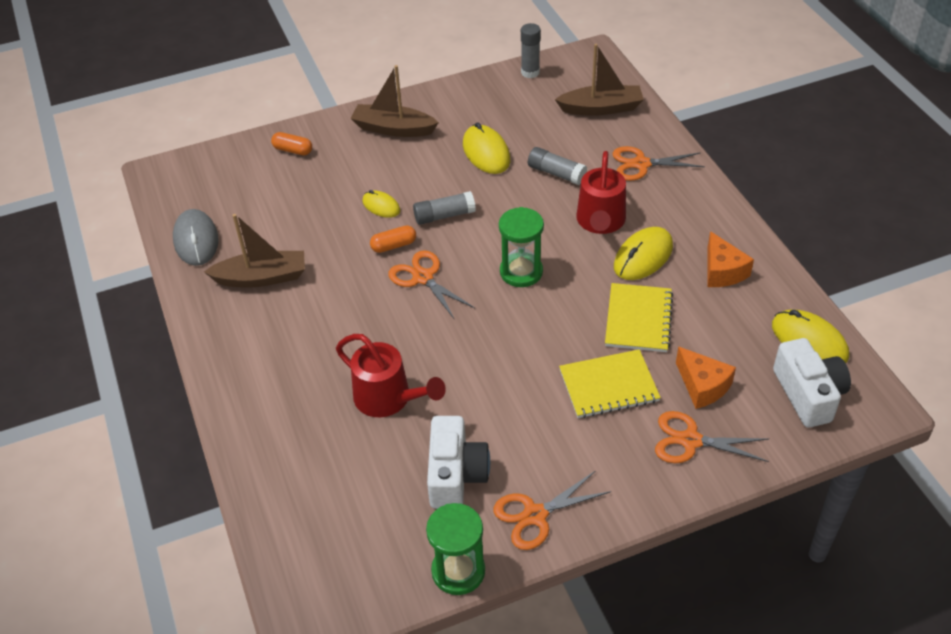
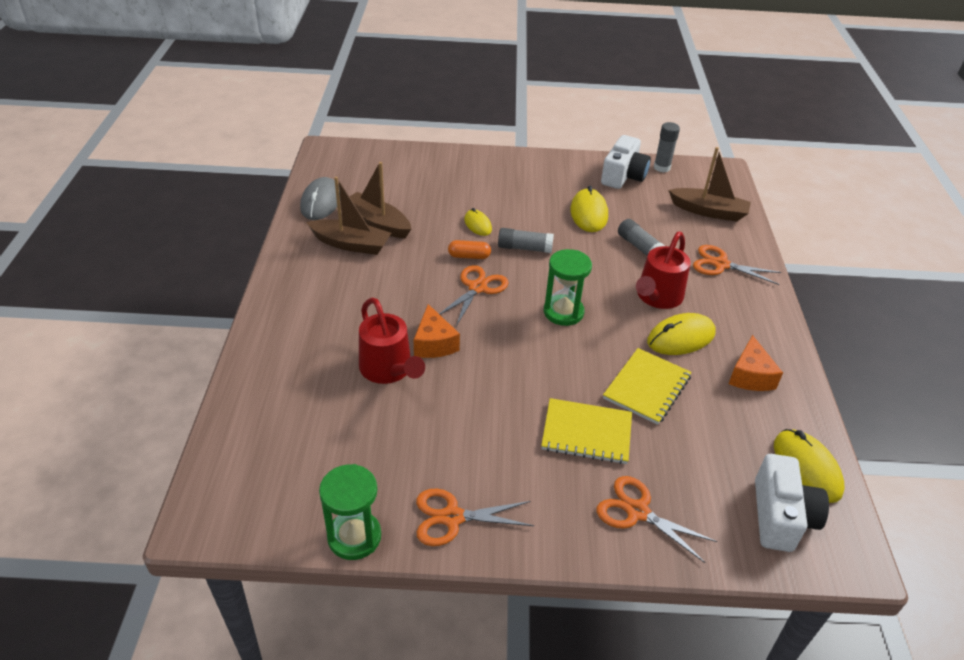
camera: 20 degrees right, 5 degrees down
(293, 150) = (435, 164): orange capsule -> none
(393, 129) = (523, 174): brown boat -> brown boat (377, 223)
(423, 277) = (477, 288): orange scissors -> orange scissors turned 45 degrees clockwise
(456, 474) = (405, 453): white camera -> white camera (623, 176)
(702, 386) = (676, 467): orange cheese -> orange cheese (434, 343)

